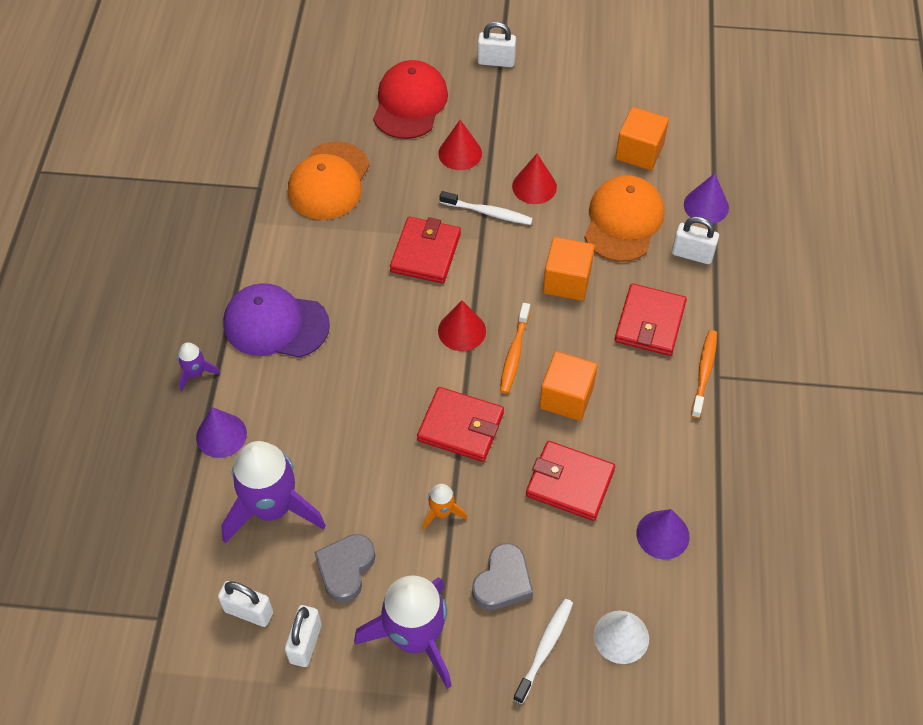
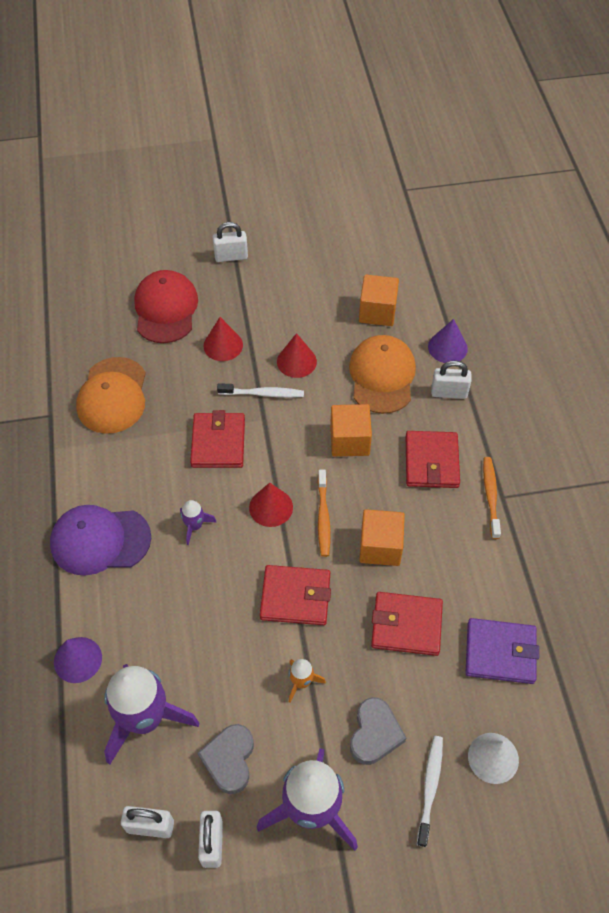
camera: 15 degrees left, 0 degrees up
(195, 373) = (37, 605): purple rocket -> purple rocket (194, 526)
(662, 534) = (500, 652): purple cone -> purple wallet

